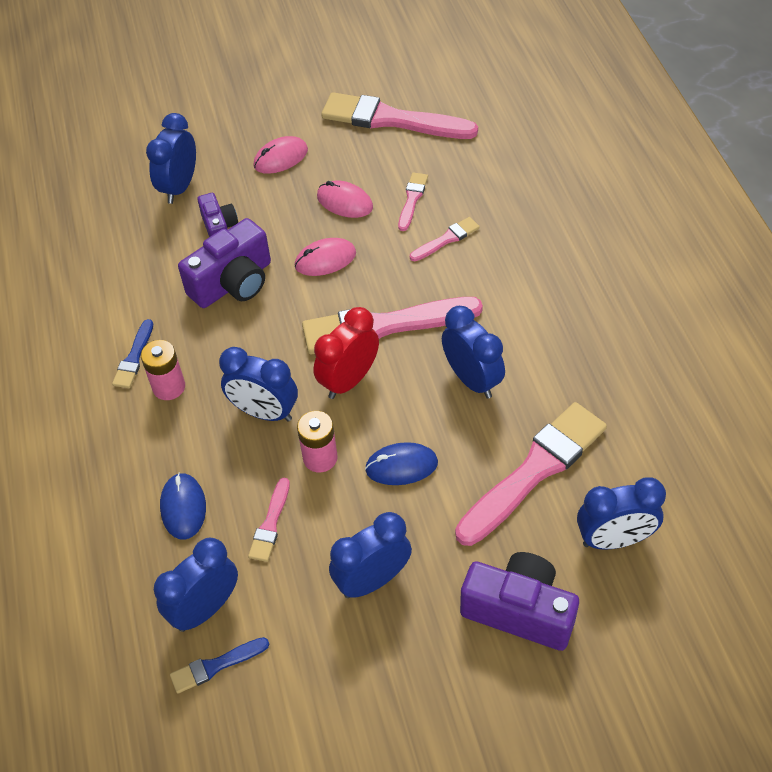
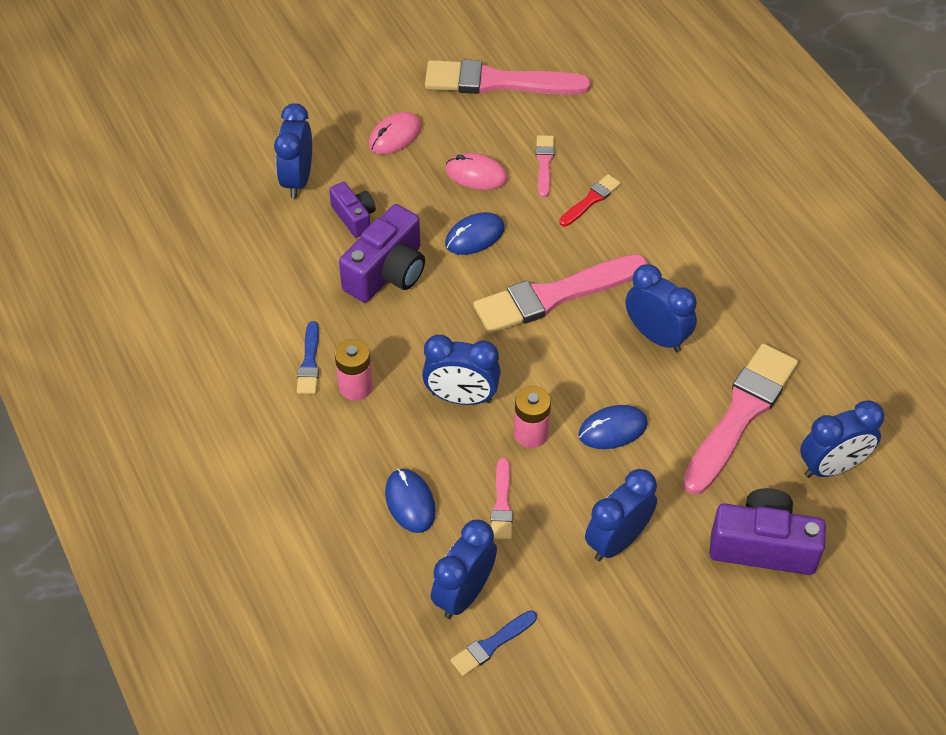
camera: 15 degrees left, 0 degrees up
(325, 259) = (475, 236): pink mouse -> blue mouse
(349, 380) = (536, 354): red clock -> none
(446, 239) = (591, 200): pink brush -> red brush

